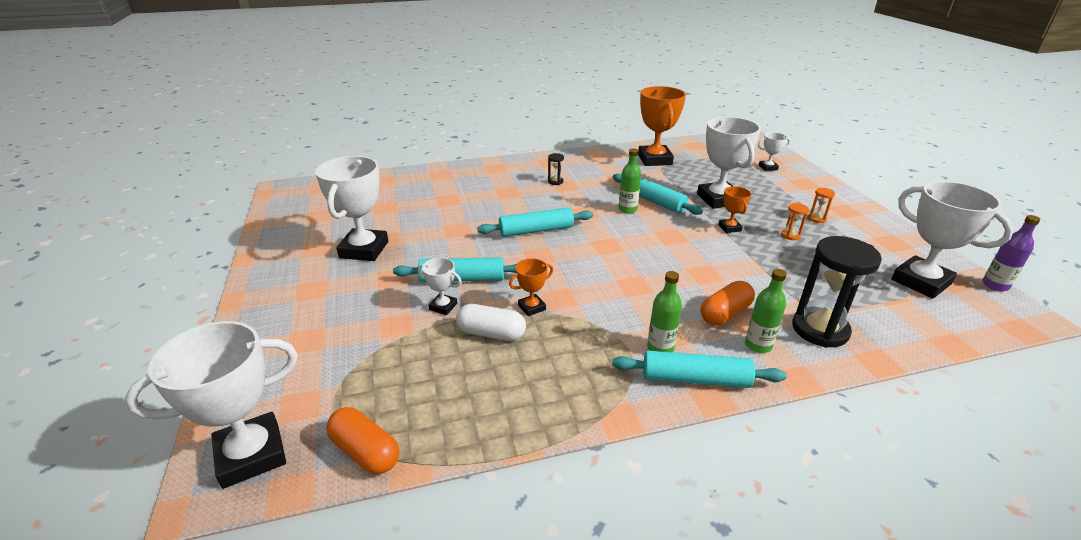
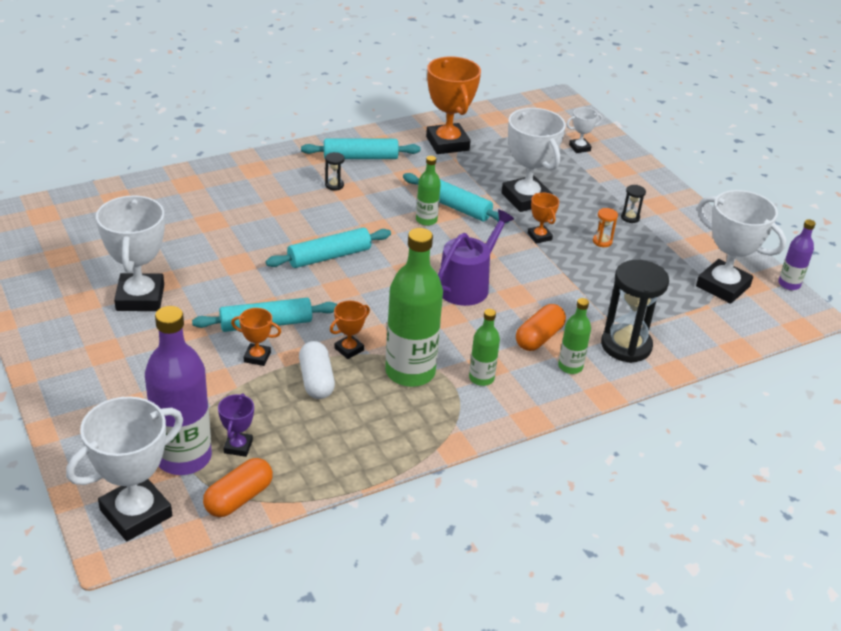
camera: 15 degrees left, 5 degrees up
(330, 397) = (183, 457): none -> purple bottle
(365, 451) = (238, 498): orange capsule -> orange capsule turned 75 degrees counterclockwise
(389, 392) = (238, 446): none -> purple trophy
(443, 307) = (257, 357): white trophy -> orange trophy
(491, 333) = (316, 380): white capsule -> white capsule turned 75 degrees clockwise
(587, 334) = (410, 372): none -> green bottle
(657, 261) = (467, 285): none -> purple watering can
(695, 379) = (515, 404): turquoise rolling pin -> turquoise rolling pin (360, 157)
(816, 219) = (630, 217): orange hourglass -> black hourglass

